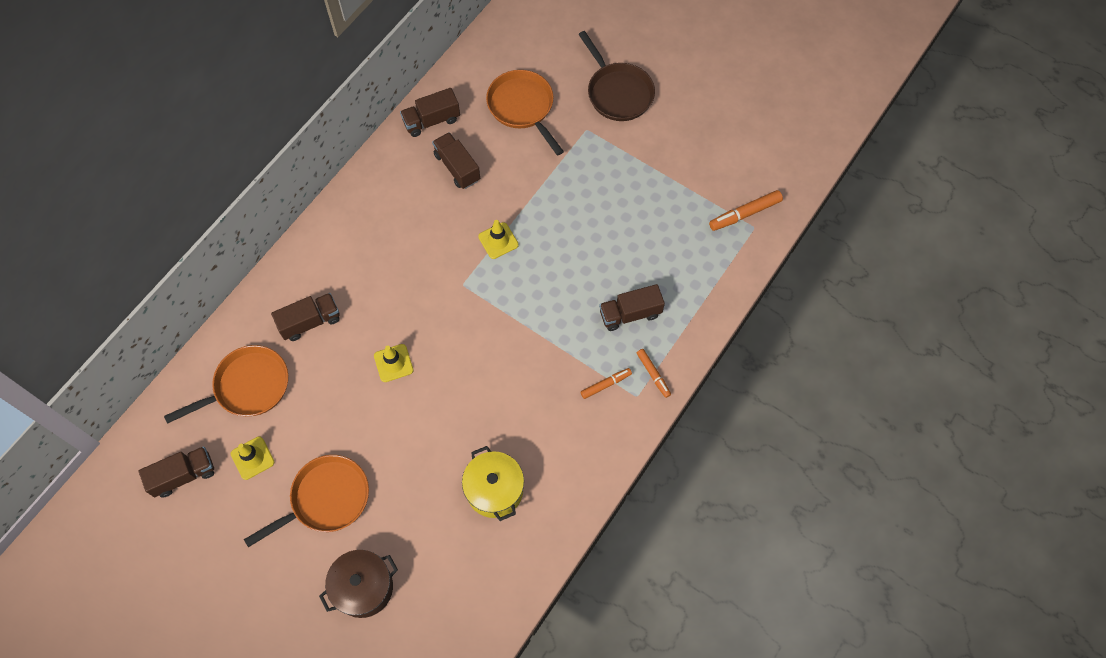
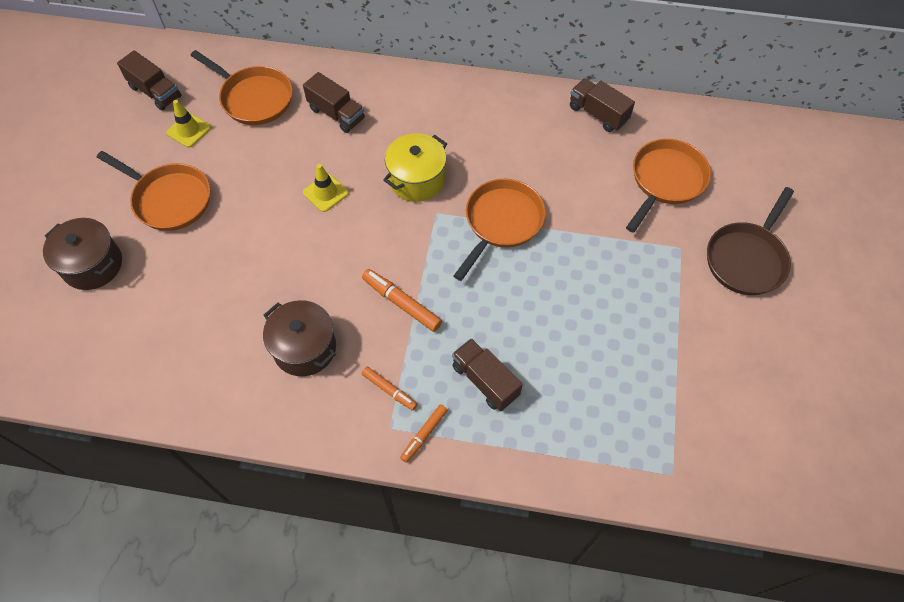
camera: 65 degrees right, 5 degrees down
(457, 167) = (561, 155): brown truck -> none
(494, 490) = (228, 333): yellow pot -> yellow pot (417, 179)
(498, 241) = (501, 223): yellow traffic cone -> orange pan
(538, 434) = (305, 348): none -> brown pot
(745, 214) = (683, 456): orange marker -> orange marker (401, 303)

